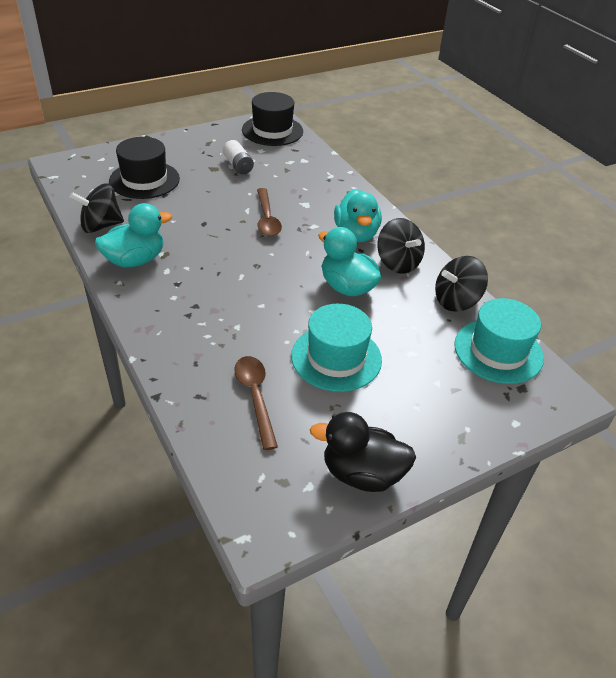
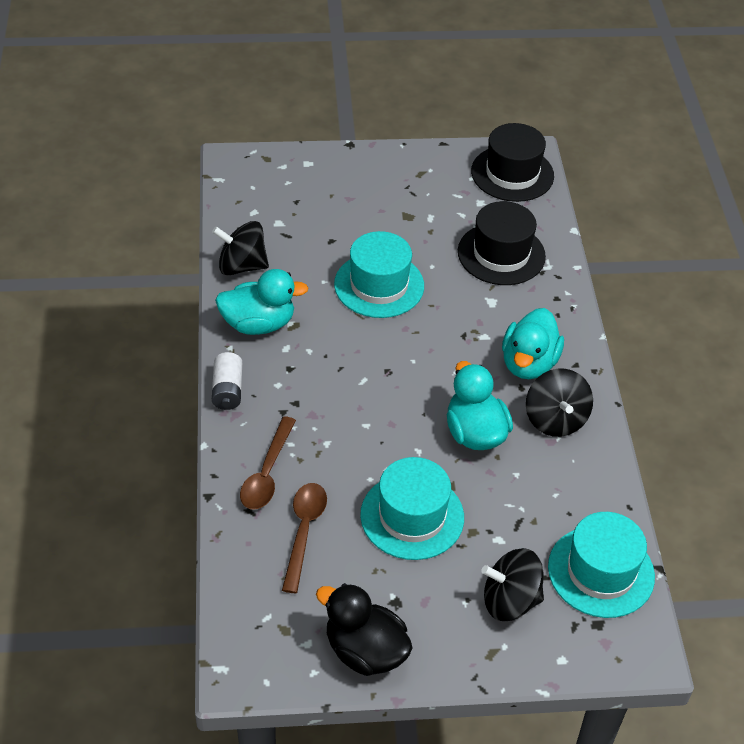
camera: 25 degrees right, 5 degrees up
(144, 180) = (318, 212): black hat -> black hat (501, 254)
(217, 213) = (379, 285): none -> turquoise hat
(238, 165) = (439, 220): white battery -> white battery (227, 390)
(267, 219) = (433, 310): brown spoon -> brown spoon (267, 473)
(456, 301) = (594, 492): black spinning top -> black spinning top (510, 600)

